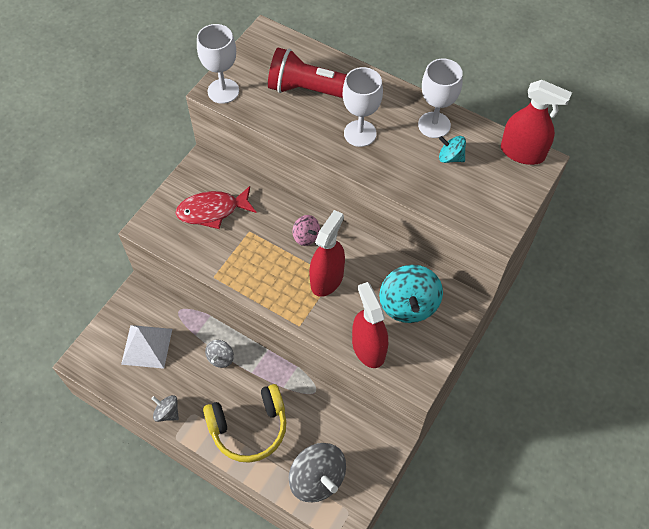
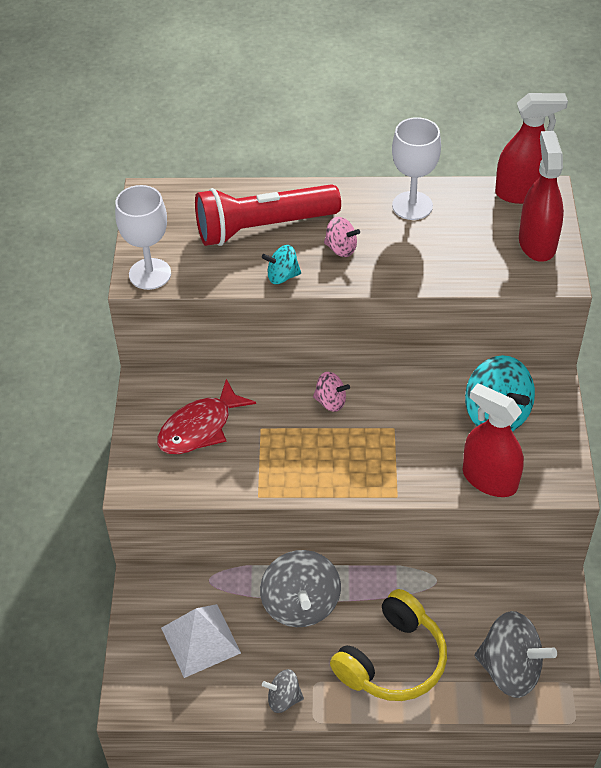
camera: 30 degrees left, 10 degrees down
(220, 358) = (301, 604): grey spinning top -> grey spinning top, size x1.91
(327, 279) = (389, 433): red spray bottle -> red spray bottle (537, 243)
(360, 133) = (341, 248): white goblet -> pink spinning top
(450, 157) = (455, 229): turquoise spinning top -> turquoise spinning top (282, 276)

